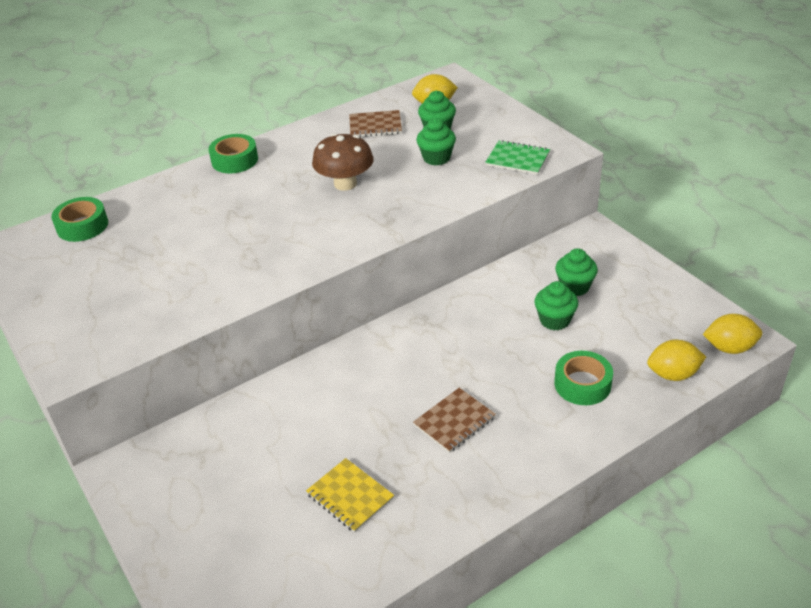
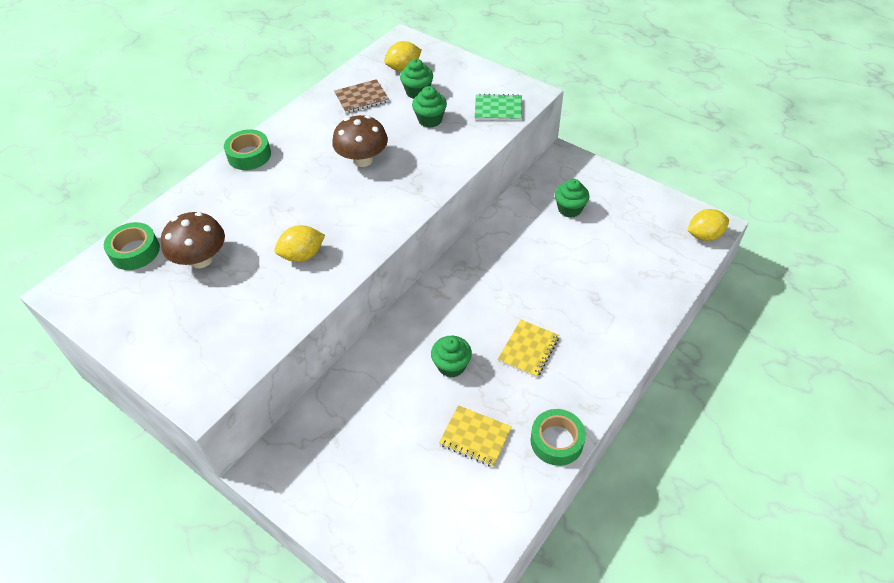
camera: 20 degrees left, 10 degrees up
(138, 245) = (201, 259): none -> brown mushroom
(454, 421) = (528, 349): brown notebook -> yellow notebook
(554, 320) = (567, 242): green cupcake -> green cupcake (451, 366)
(582, 384) = (611, 292): green tape -> green tape (556, 441)
(673, 374) = (673, 267): yellow lemon -> yellow lemon (302, 255)

